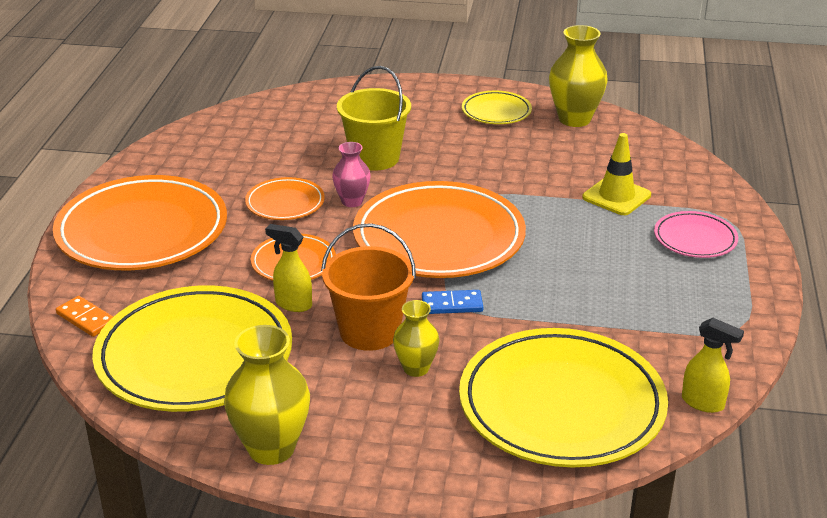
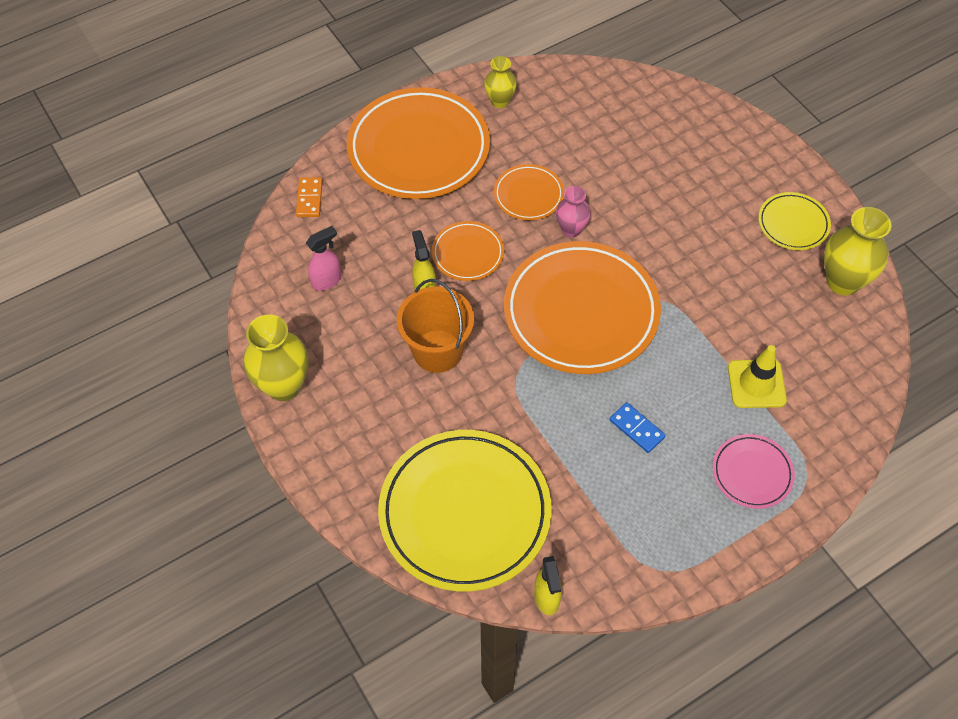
camera: 50 degrees right, 25 degrees up
(194, 356) = (327, 280): yellow plate -> pink spray bottle
(375, 158) = (640, 200): yellow bucket -> none
(416, 368) = (425, 404): yellow vase -> yellow vase (500, 101)
(452, 304) = (511, 375): blue domino -> blue domino (637, 428)

